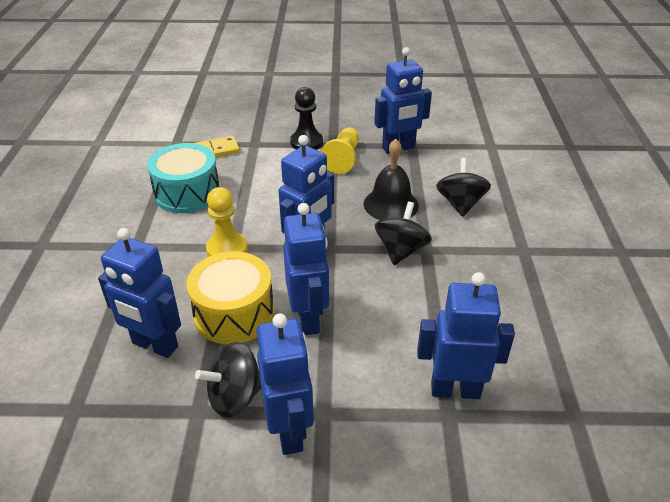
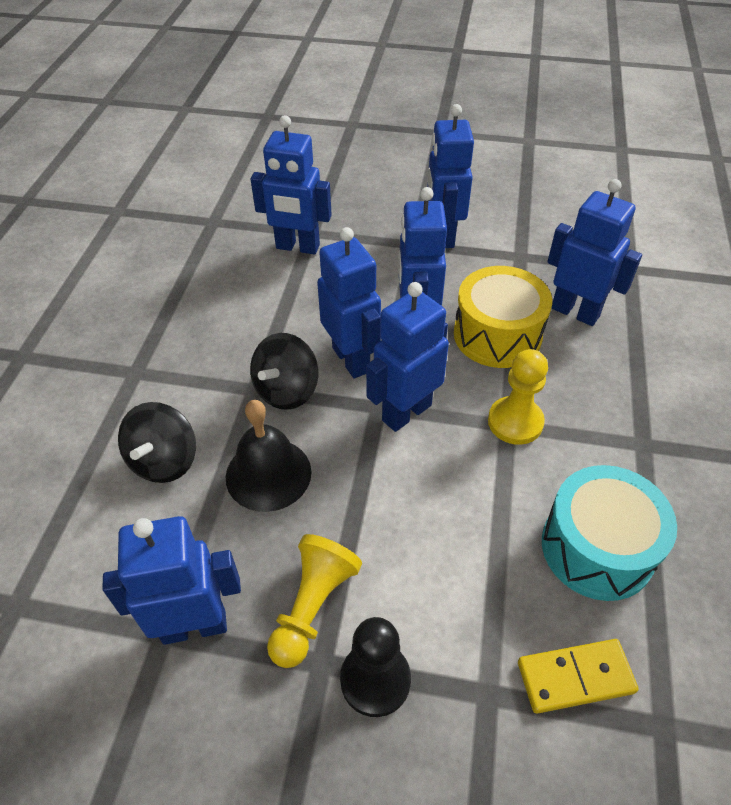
camera: 170 degrees left, 10 degrees up
(235, 397) = (489, 262): black spinning top -> none
(358, 278) = (351, 359): none -> blue robot

